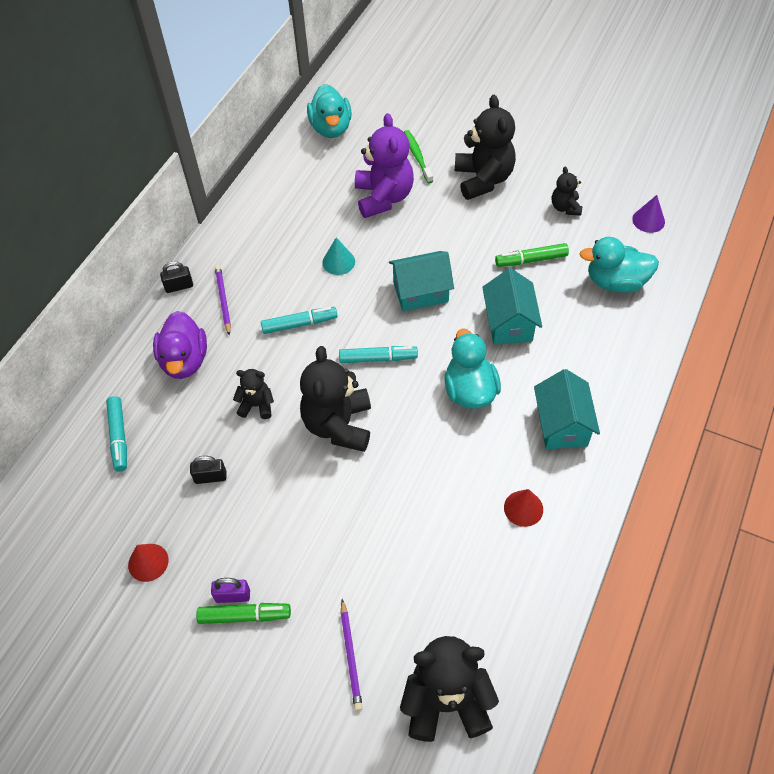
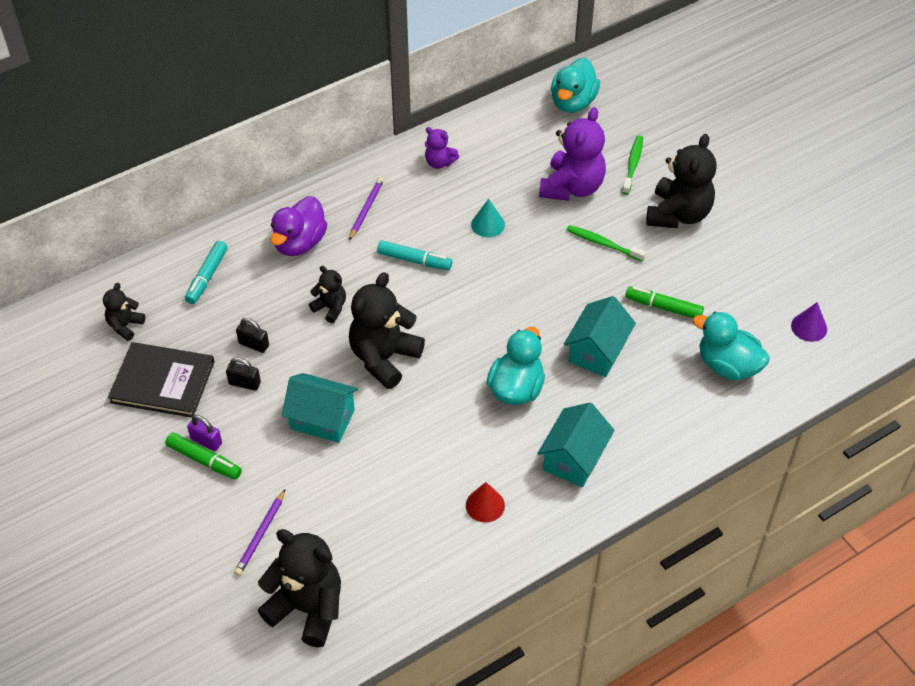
camera: 30 degrees right, 5 degrees down
(148, 562) = (162, 382): red cone -> black book
(179, 286) = (339, 180): black padlock -> black padlock (244, 383)
(257, 229) = (439, 162): none -> purple teddy bear
(378, 358) = (458, 322): turquoise marker -> none
(420, 292) = (539, 285): turquoise house -> turquoise house (322, 419)
(444, 232) = (603, 244): none -> green toothbrush
(565, 207) = (736, 276): black teddy bear -> black teddy bear (125, 326)

